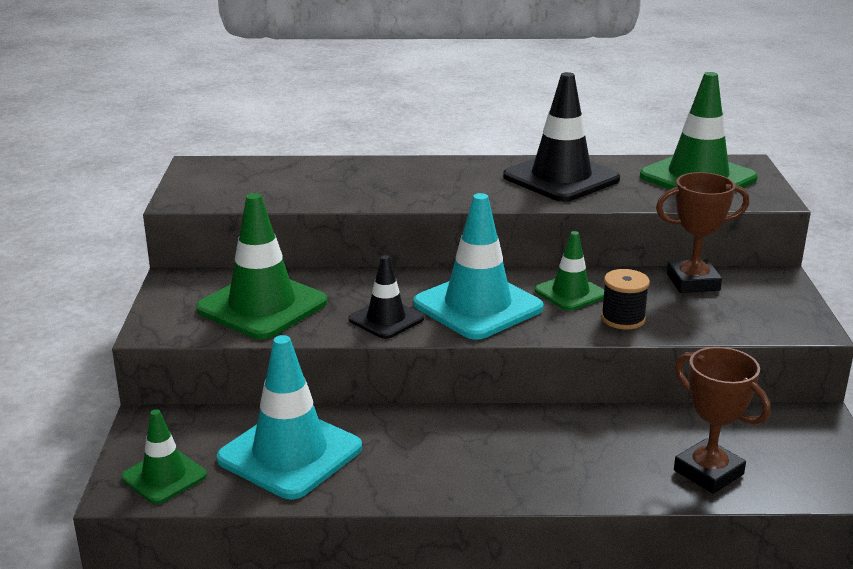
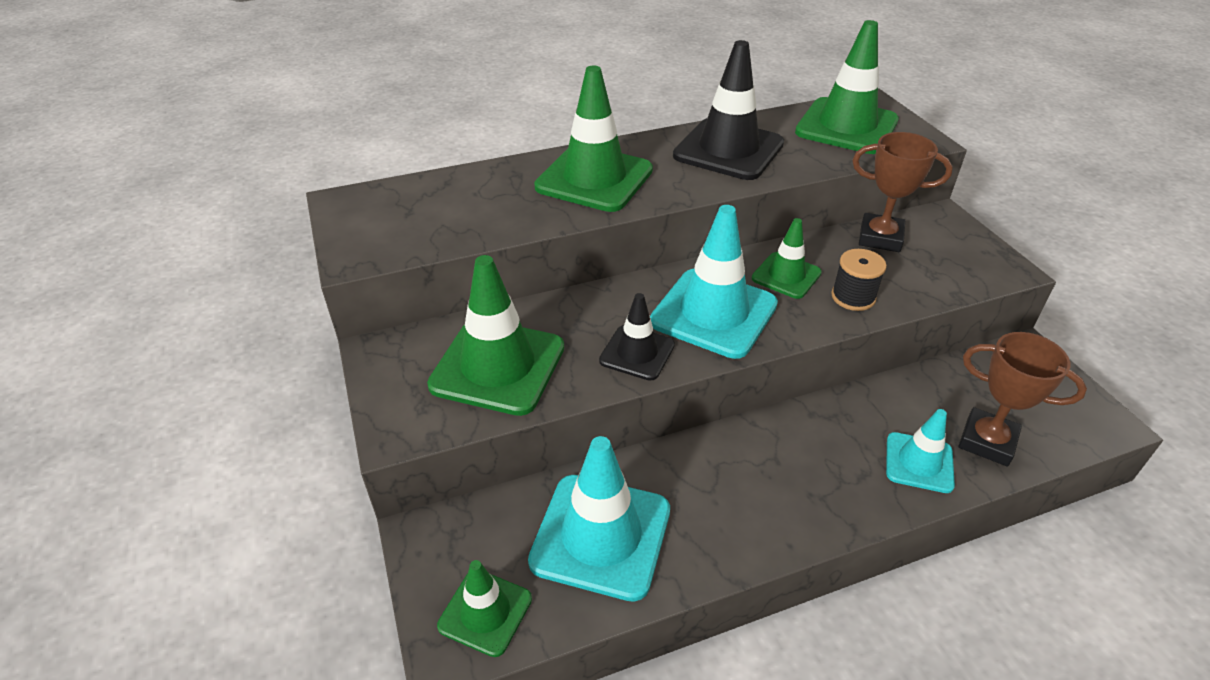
camera: 20 degrees left, 15 degrees up
(417, 180) = (594, 179): none -> green traffic cone
(623, 471) = (919, 462): none -> turquoise traffic cone
(693, 282) = (880, 238): brown trophy -> brown trophy turned 45 degrees clockwise

